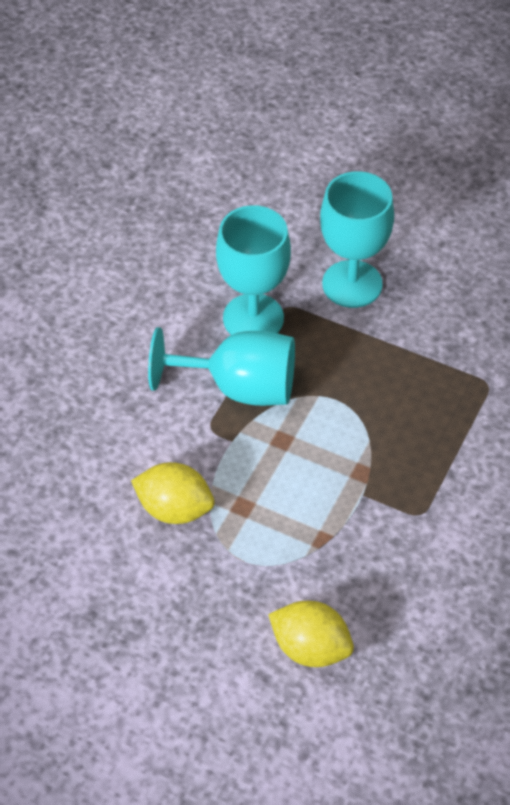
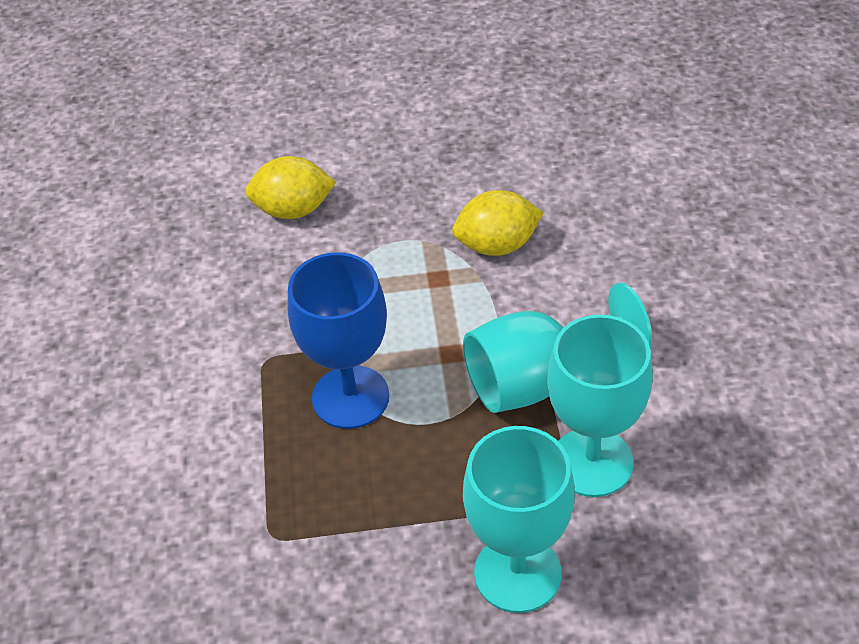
camera: 150 degrees right, 5 degrees down
(376, 448) = (350, 397): none -> blue goblet

